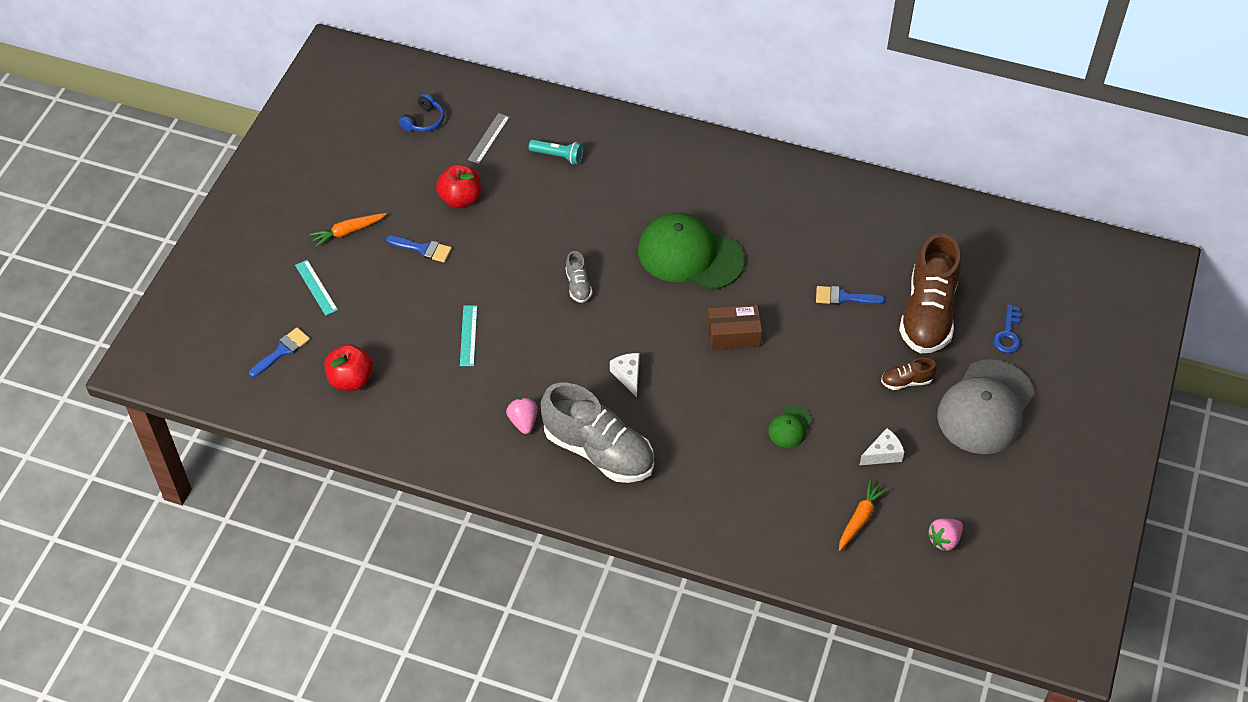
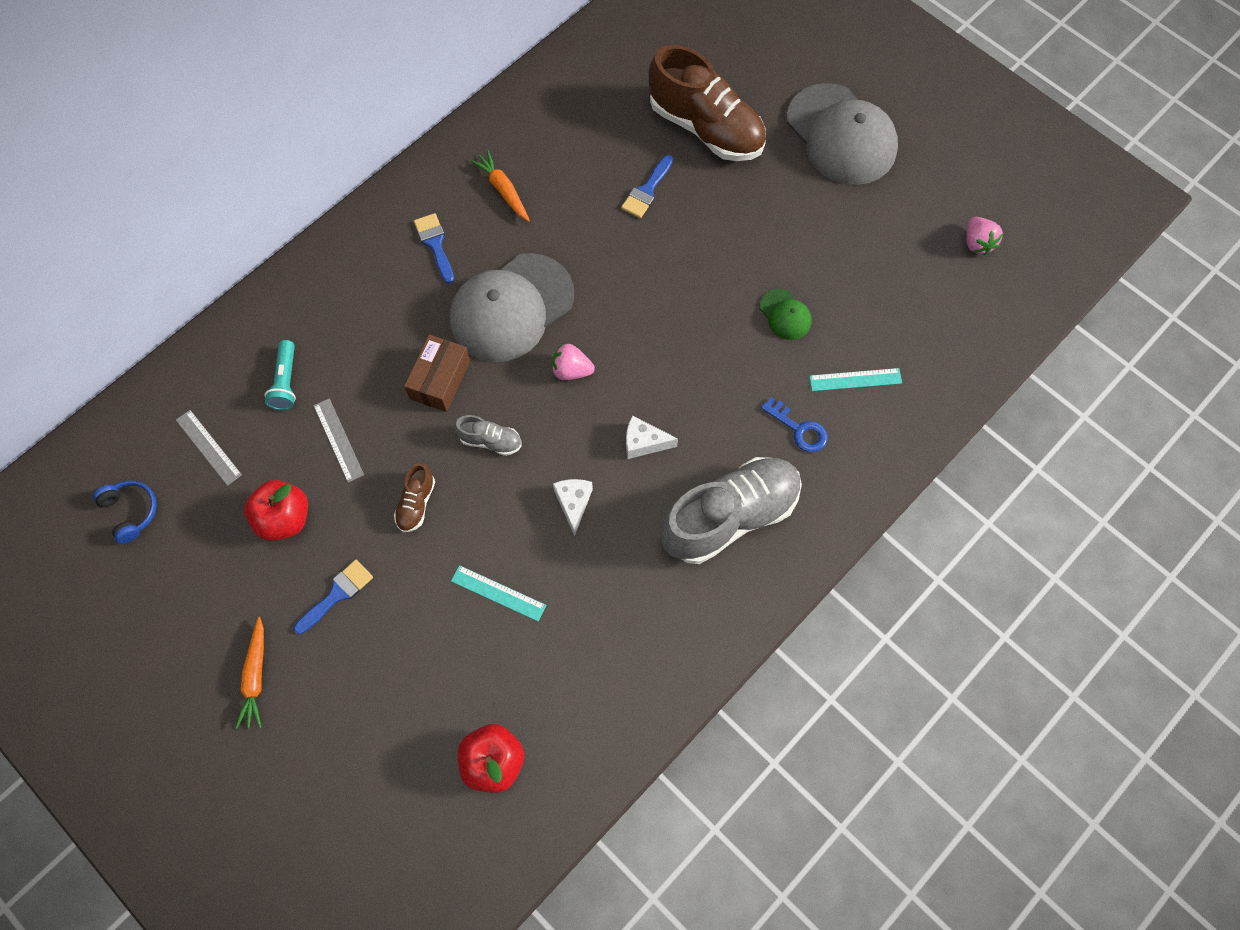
camera: 65 degrees left, 15 degrees up
(282, 351) = (403, 835): blue brush -> blue brush (435, 244)
(316, 287) = (323, 752): turquoise ruler -> turquoise ruler (855, 379)
(523, 422) = (653, 581): pink strawberry -> pink strawberry (571, 370)
(531, 202) = (338, 440): none -> grey ruler
(558, 156) = (286, 382): turquoise flashlight -> turquoise flashlight turned 135 degrees clockwise
(690, 255) = (511, 308): green cap -> grey cap
(733, 335) = (641, 314): brown box -> brown box (440, 380)
(860, 519) = (923, 303): orange carrot -> orange carrot (503, 190)
(883, 454) = (856, 247): white cheese -> white cheese (573, 504)
(906, 381) = (779, 186): brown shoe -> brown shoe (416, 503)
(1008, 334) = (764, 75): blue key -> blue key (799, 429)

